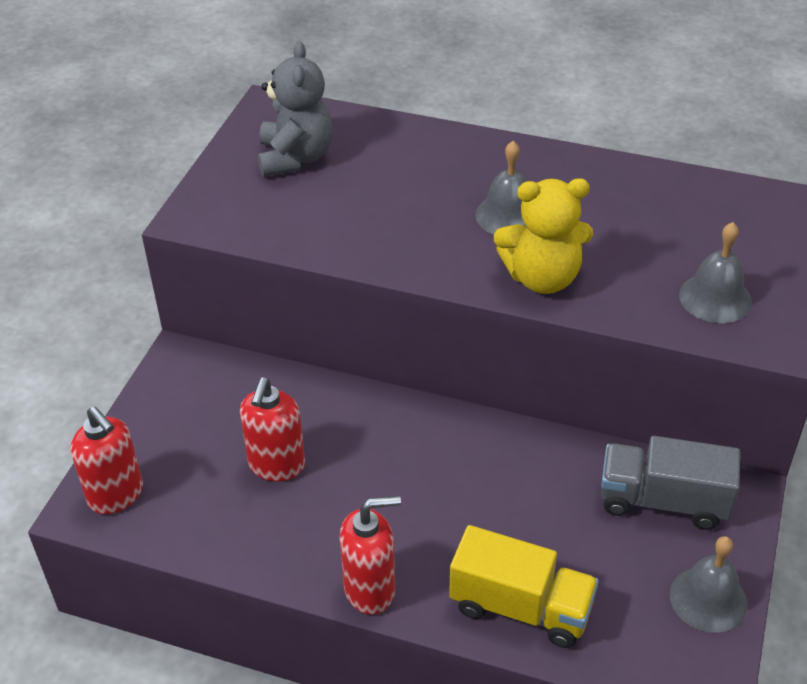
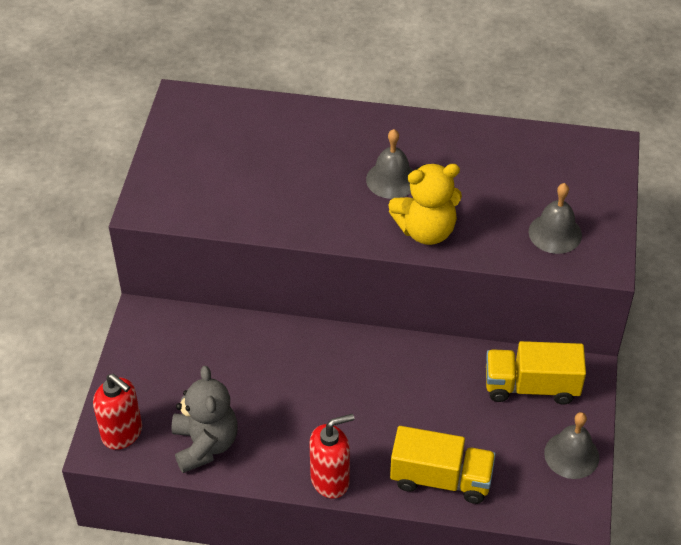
camera: 10 degrees left, 5 degrees up
(276, 465) = (240, 394): red soap dispenser -> none
(295, 157) = (214, 145): grey teddy bear -> grey teddy bear (205, 444)
(663, 501) = (531, 386): grey truck -> yellow truck

